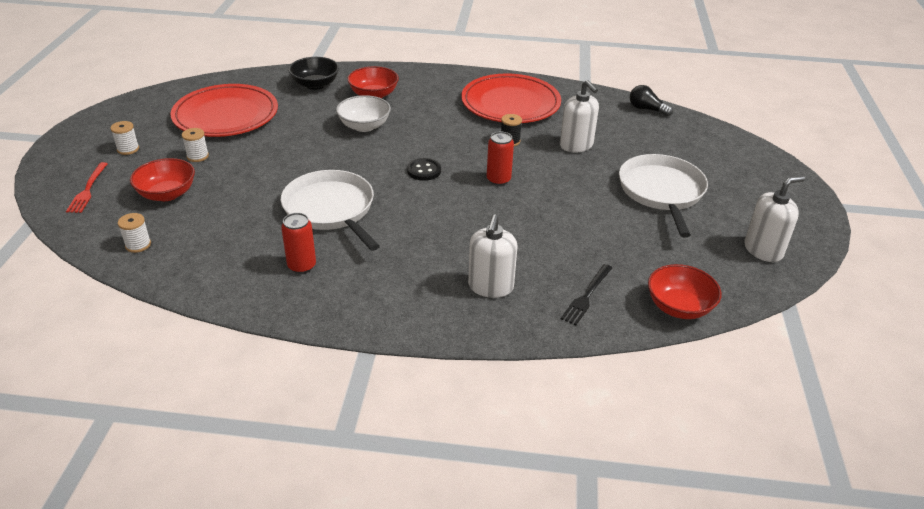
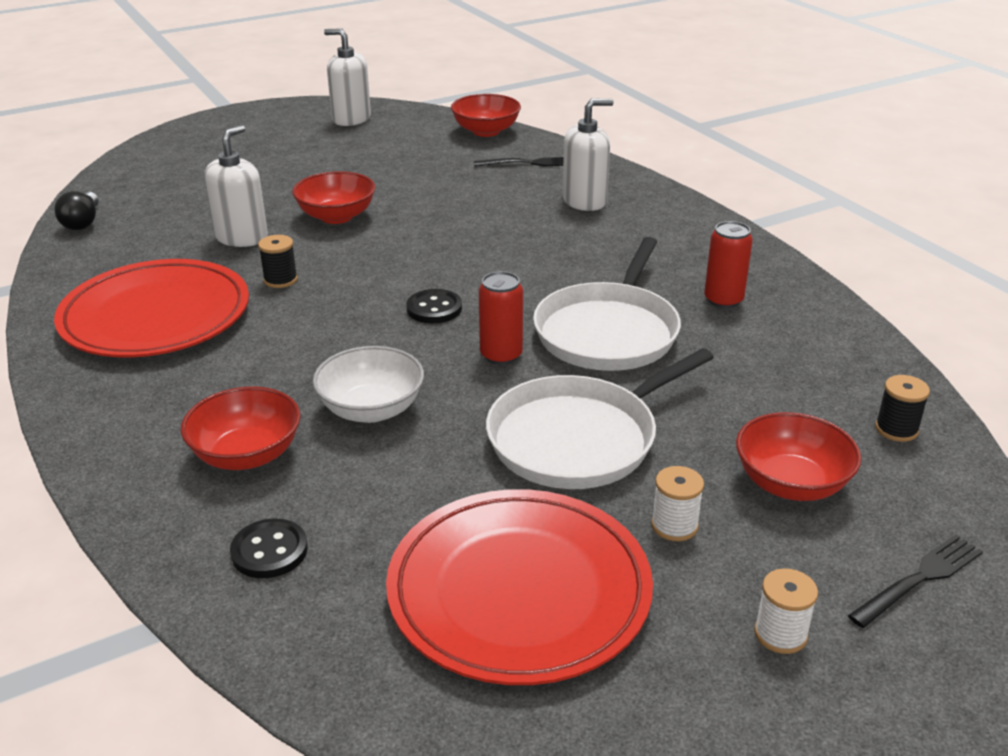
camera: 125 degrees left, 5 degrees down
(87, 190) = (920, 578): red fork -> black fork
(138, 245) = (896, 429): white spool -> black spool
(315, 85) = (269, 551): black bowl -> black button
(498, 180) = (390, 256): red can -> red can (501, 355)
(573, 182) = (336, 216): none -> red bowl
(661, 192) = (300, 172): white pan -> white pan (579, 438)

